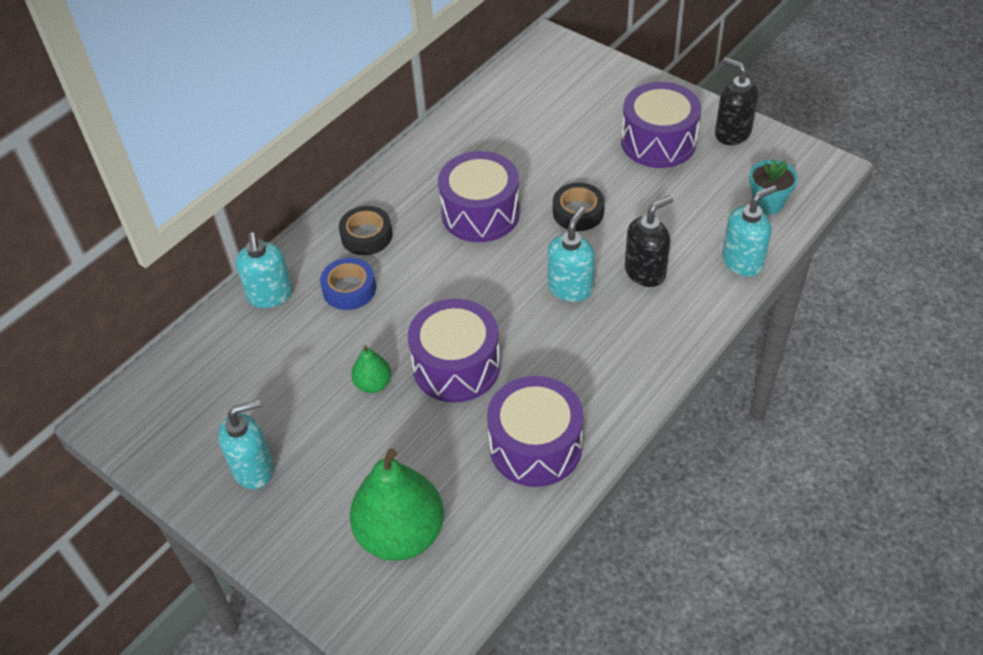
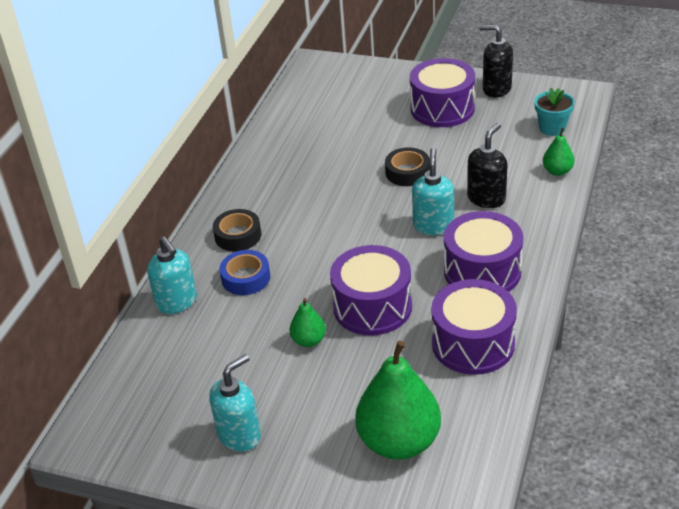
camera: 20 degrees left, 10 degrees down
(480, 213) = (327, 194): purple drum -> purple drum (482, 271)
(742, 261) = (557, 171): turquoise soap dispenser -> green pear

